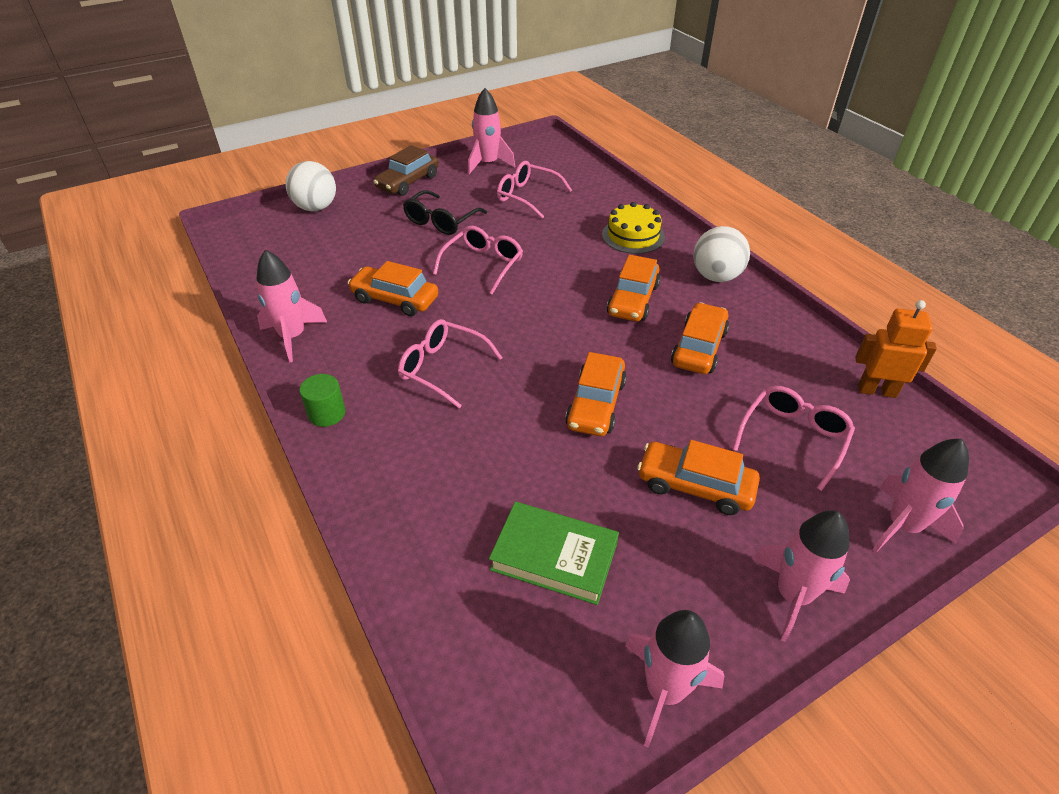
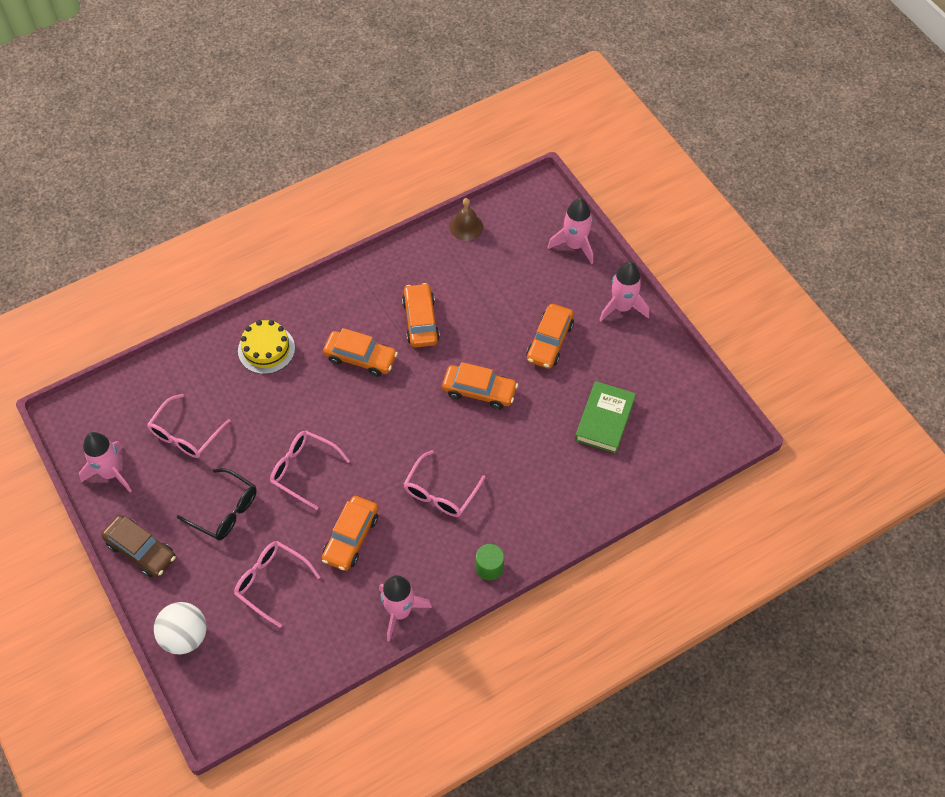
camera: 90 degrees left, 15 degrees up
(664, 690) = (679, 373): pink rocket -> none
(699, 348) = (420, 321): orange car -> orange car turned 60 degrees clockwise
(716, 276) = (332, 296): white ball -> none
(793, 438) = (509, 282): pink glasses -> pink glasses (271, 582)
(876, 390) = (466, 227): orange robot -> brown bell

